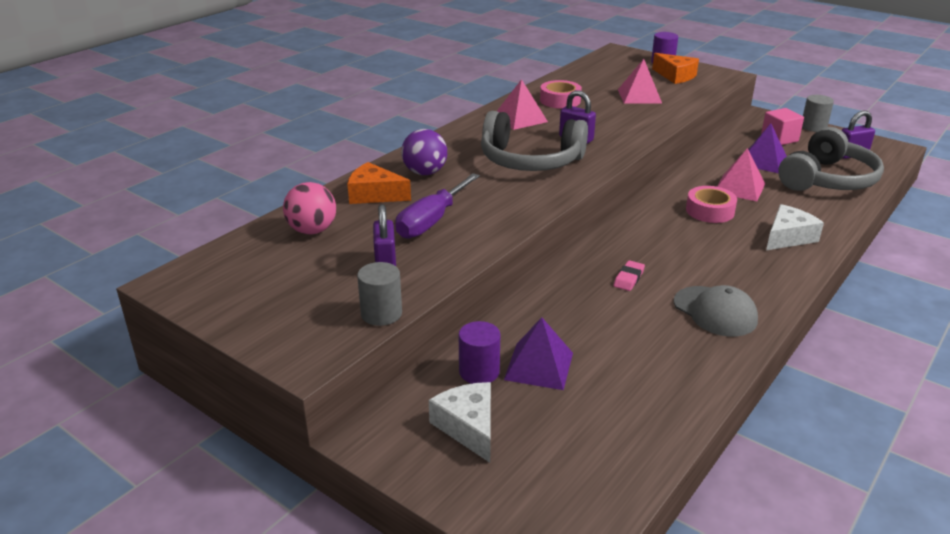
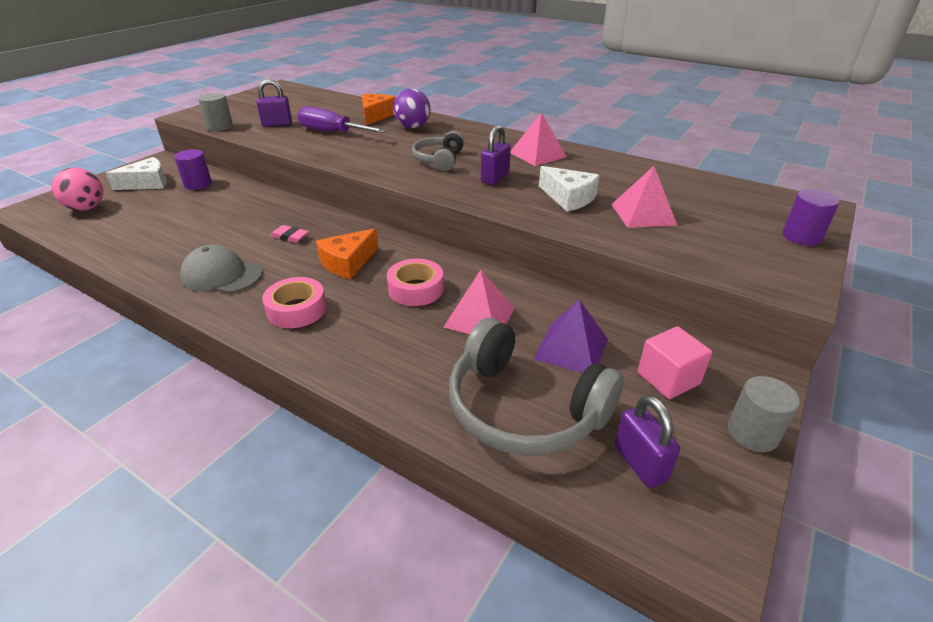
camera: 85 degrees right, 5 degrees up
(312, 230) = (327, 105): pink ball -> pink ball (86, 208)
(530, 160) = (439, 160): grey headphones -> grey headphones, size x0.57
(539, 366) = (192, 202): purple pyramid -> none
(560, 100) = (598, 171): pink tape -> pink tape (297, 309)
(675, 76) = (747, 243): orange cheese -> orange cheese (348, 262)
(715, 311) = (222, 275): grey cap -> grey cap turned 60 degrees clockwise
(788, 237) = (349, 339): white cheese -> white cheese (568, 198)

